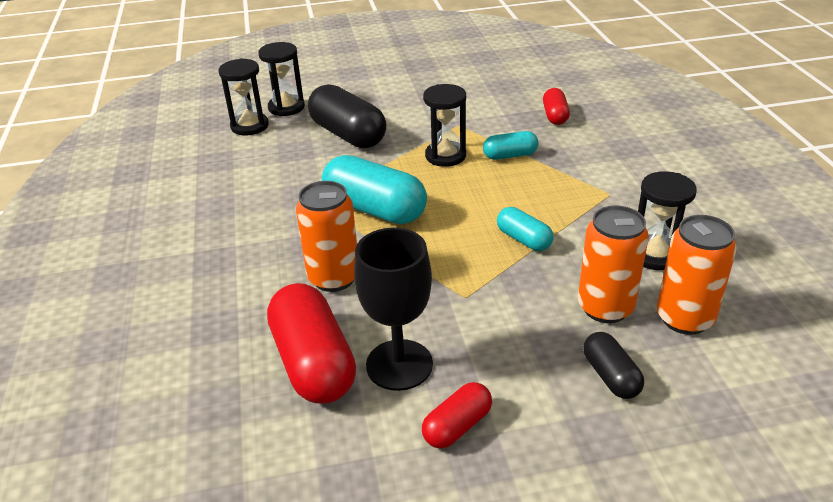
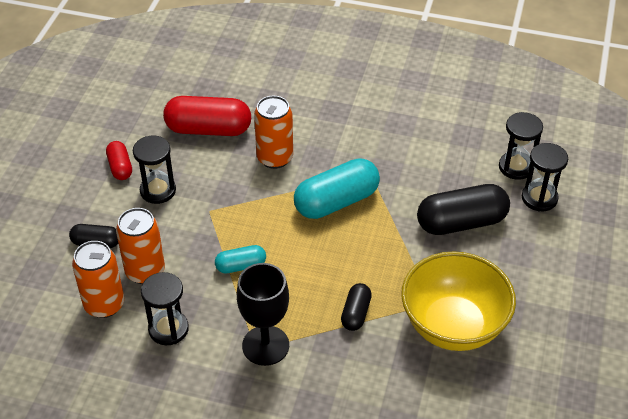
camera: 115 degrees right, 10 degrees up
(399, 365) = (179, 161): black goblet -> black goblet (265, 345)
(445, 156) = (384, 271): black hourglass -> black hourglass (158, 191)
(473, 110) = (453, 326): none -> yellow bowl
(510, 155) = (356, 313): turquoise capsule -> black capsule
(555, 116) = (403, 383): red capsule -> none

